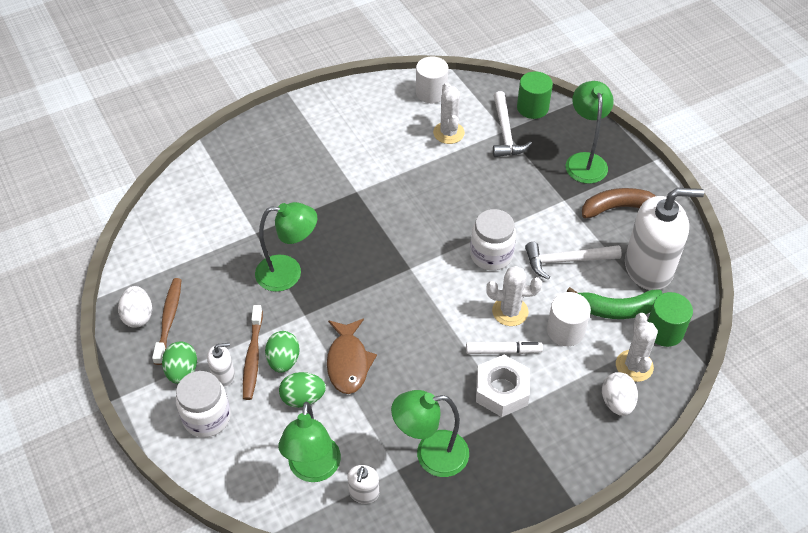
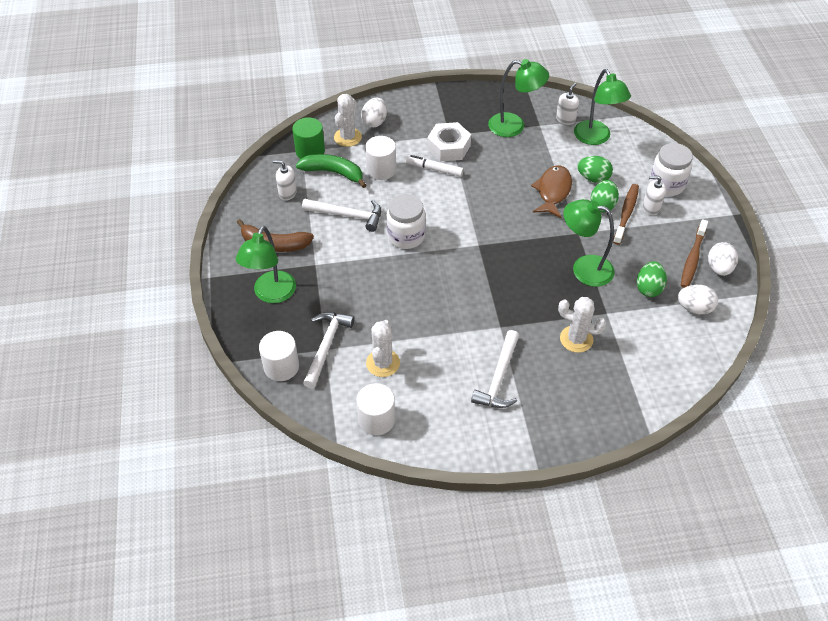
camera: 160 degrees left, 0 degrees up
(165, 262) = (694, 308): none -> white egg
(182, 371) = (683, 218): green egg -> green egg (648, 288)
(313, 469) = (596, 138): green lamp -> green lamp turned 135 degrees clockwise
(342, 148) = (499, 378): none -> white hammer
(510, 311) = (414, 192): white cactus -> white cactus (576, 339)
(532, 108) = (281, 367): green cylinder -> white cylinder
(648, 268) = (287, 193): white soap dispenser -> white soap dispenser, size x0.44

